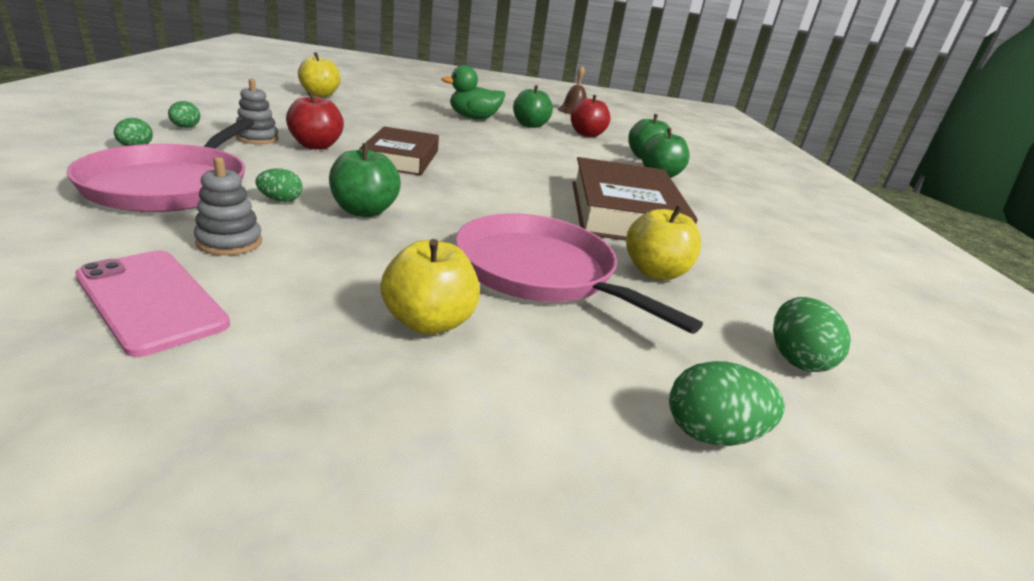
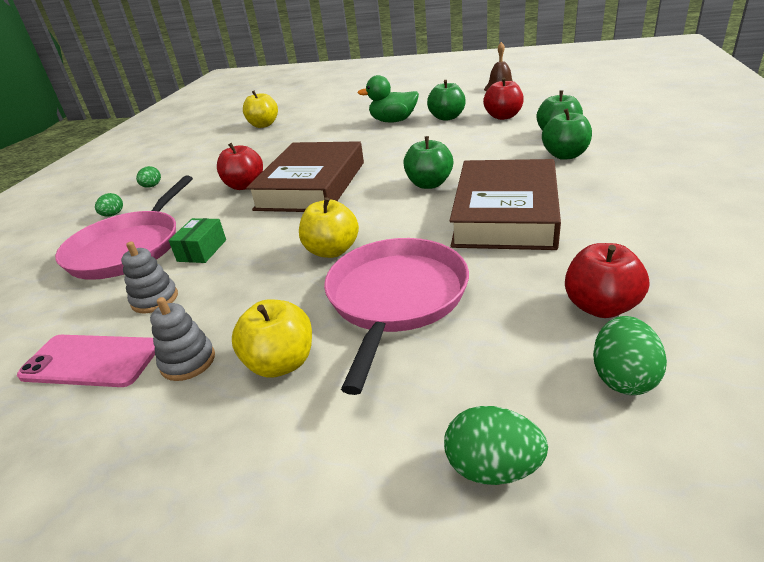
camera: 20 degrees right, 5 degrees up
(151, 300) = (91, 361): pink phone -> pink phone turned 45 degrees counterclockwise
(257, 138) = (201, 187): grey stacking toy -> grey stacking toy (188, 361)
(281, 200) = (202, 250): green egg -> green box
(364, 211) = (263, 251): green apple -> green apple (429, 184)
(401, 158) = (311, 185): brown book -> brown book, size x1.53
(541, 272) = (395, 298): pink pan -> pink pan turned 45 degrees clockwise
(655, 272) = (509, 284): yellow apple -> yellow apple (332, 251)
(748, 299) = (600, 306): none -> red apple

